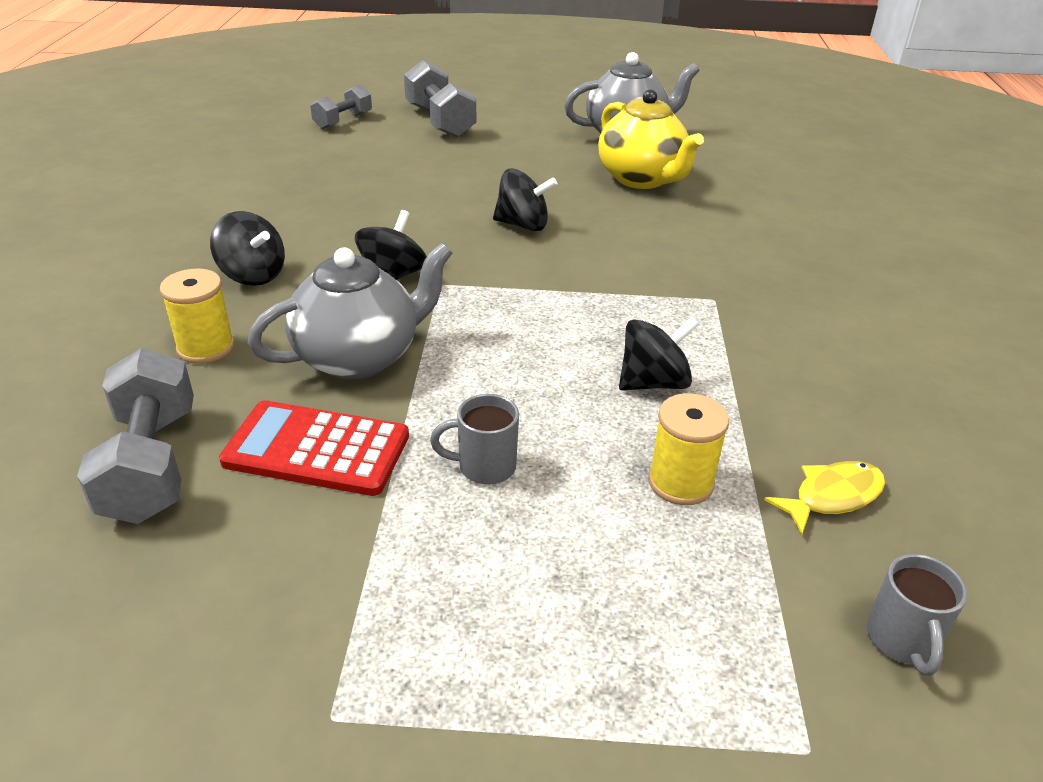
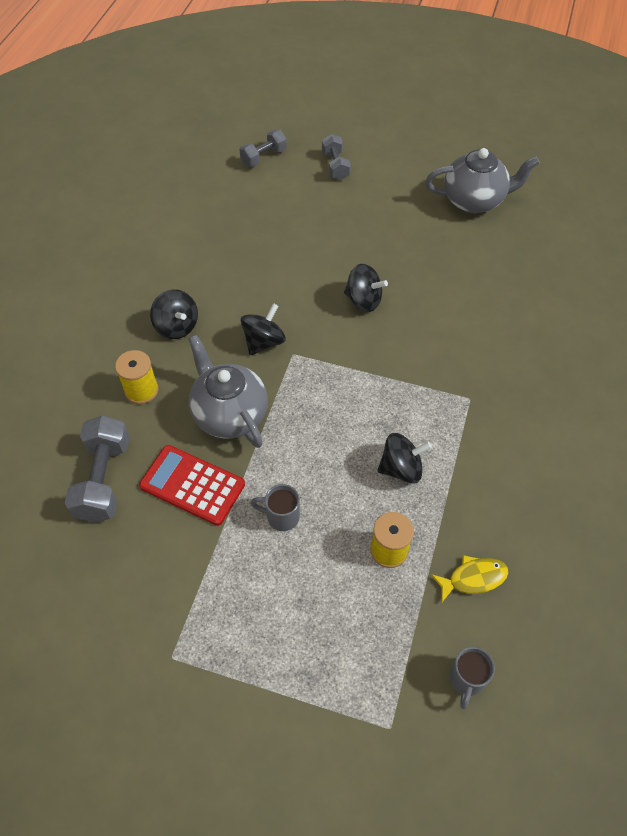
camera: 15 degrees right, 20 degrees up
(359, 356) = (229, 414): grey teapot -> grey teapot turned 105 degrees counterclockwise
(440, 121) = (335, 166): grey dumbbell -> grey dumbbell, size x0.62
(642, 179) = (466, 259): yellow teapot -> none

